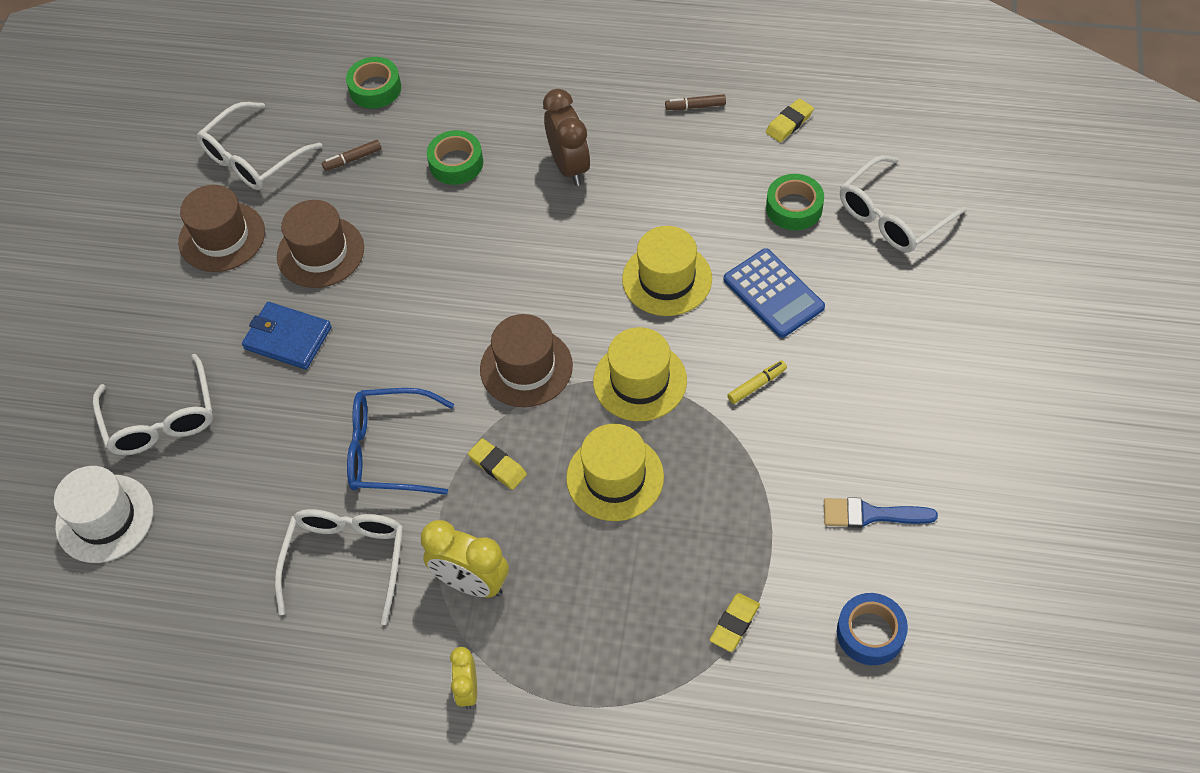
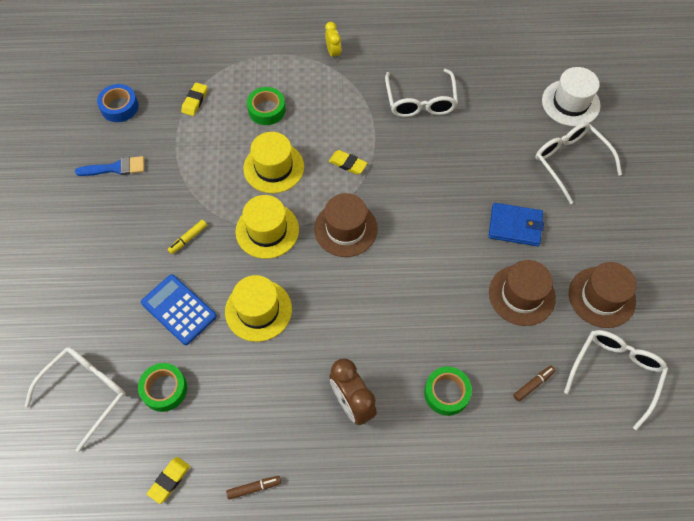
camera: 165 degrees right, 5 degrees up
(375, 88) = (545, 465): green tape -> green tape (266, 110)
(389, 450) = (418, 163): blue glasses -> none
(471, 583) = (345, 100): yellow clock -> none

